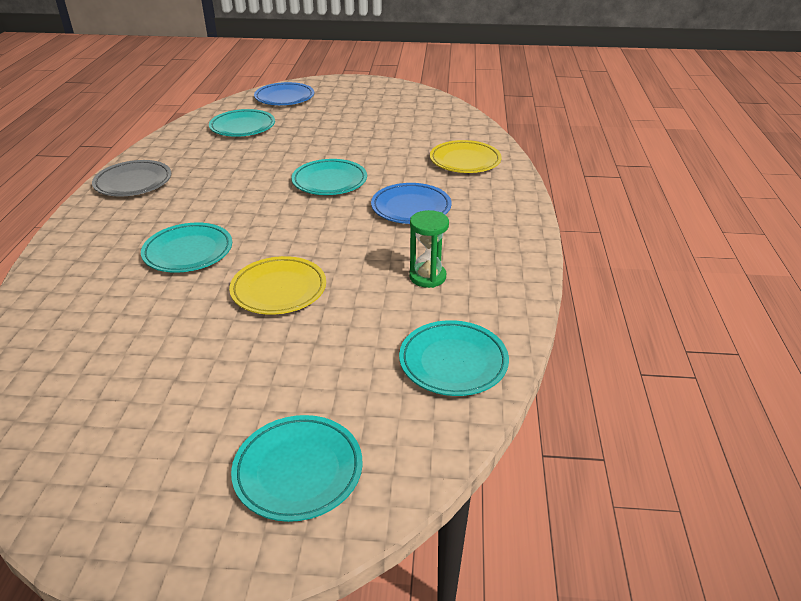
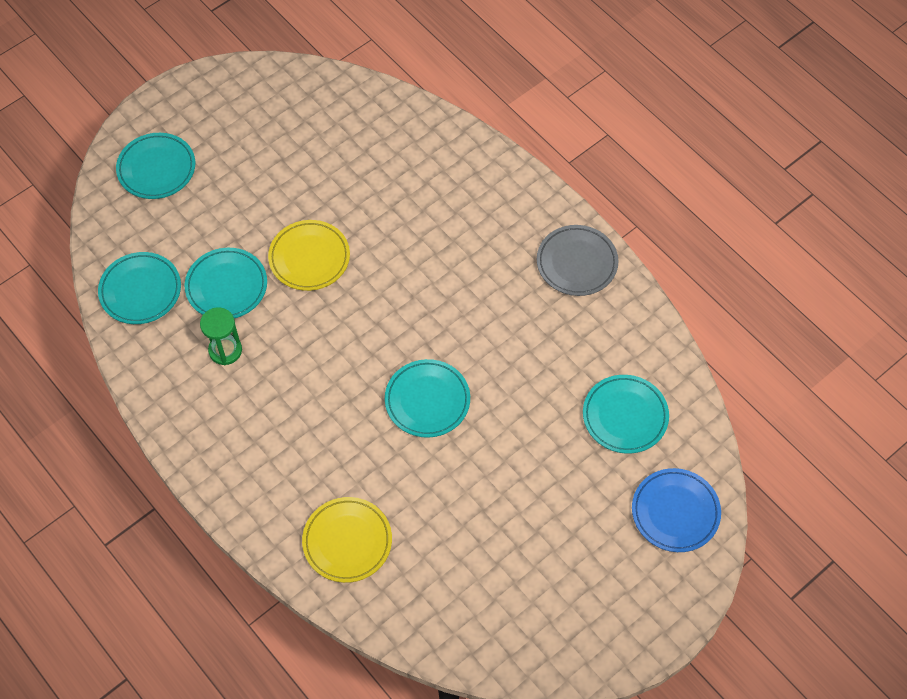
camera: 135 degrees right, 25 degrees up
(188, 252) = (416, 237): turquoise plate -> turquoise plate (226, 286)
(411, 208) = (319, 421): blue plate -> none

